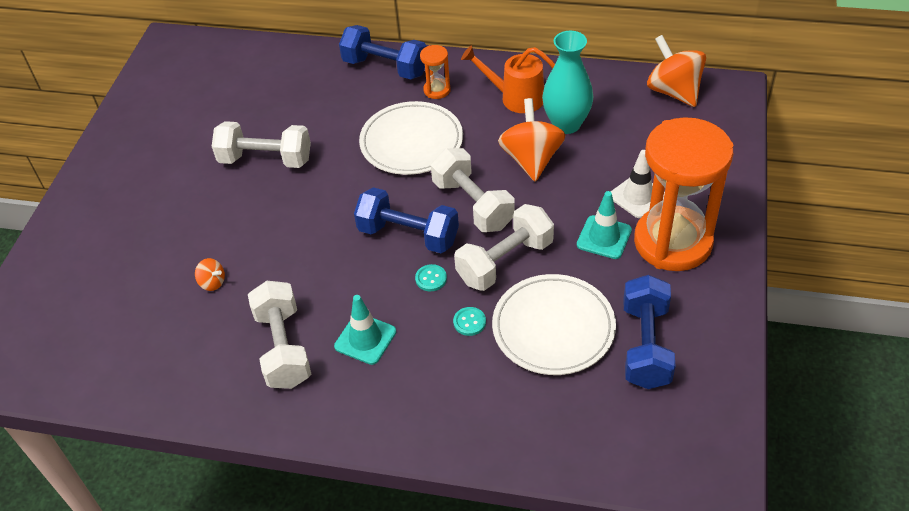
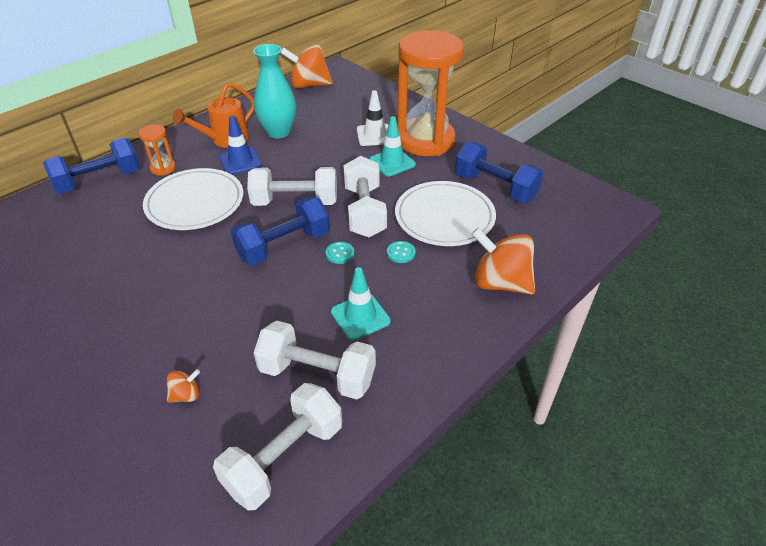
camera: 60 degrees left, 5 degrees down
(266, 159) = (91, 292): white dumbbell -> white dumbbell (284, 457)
(494, 130) = (240, 161): none -> blue traffic cone
(531, 159) = (289, 159): orange spinning top -> orange spinning top (500, 282)

